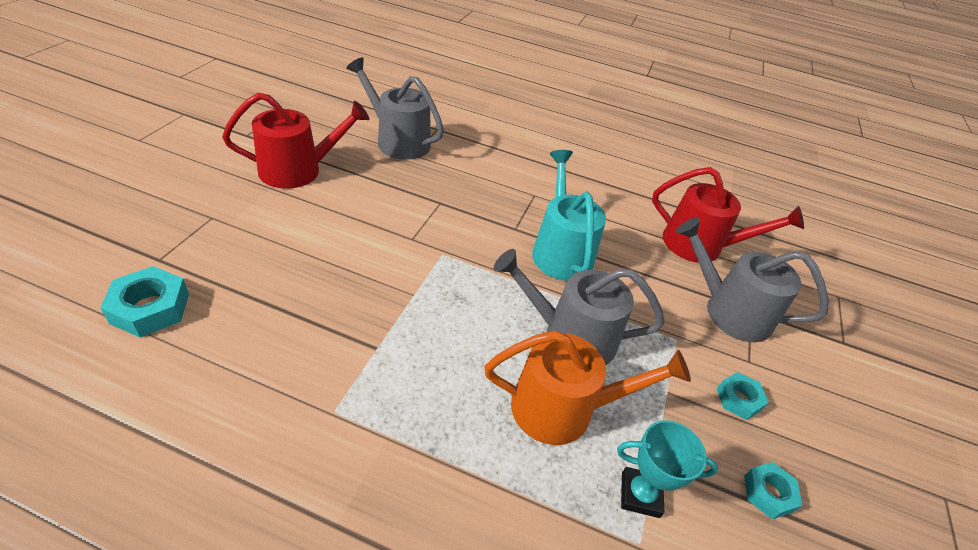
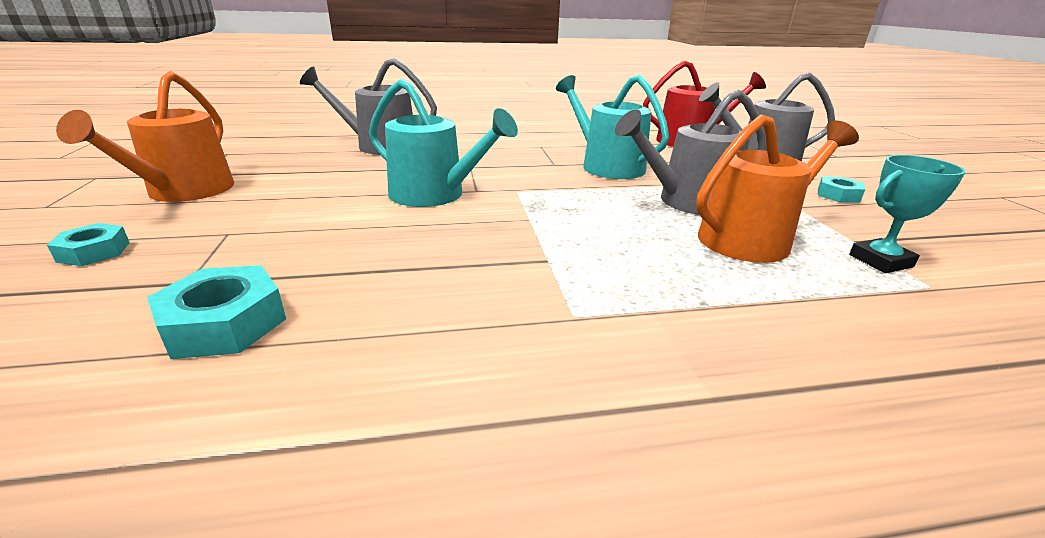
camera: 25 degrees left, 15 degrees down
(221, 154) = (185, 191): none -> orange watering can
(298, 170) = (296, 181): red watering can -> none
(375, 231) = (434, 195): none -> turquoise watering can
(768, 493) = (936, 229): turquoise nut -> turquoise nut (94, 252)

